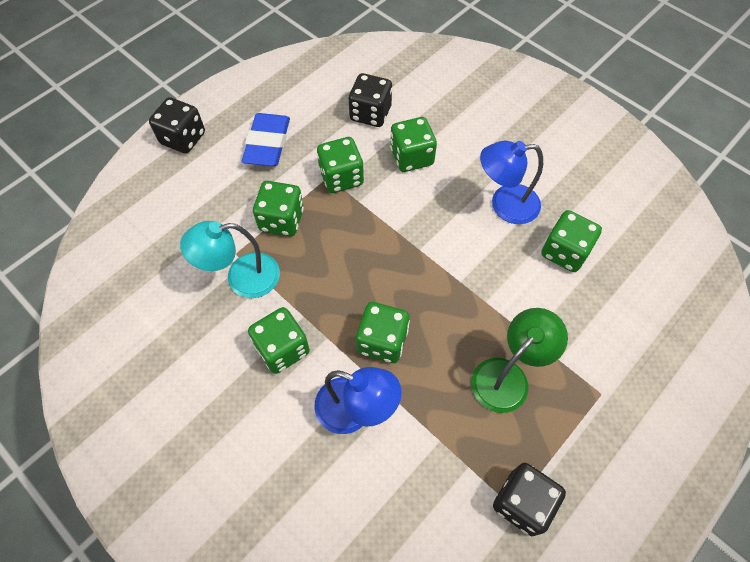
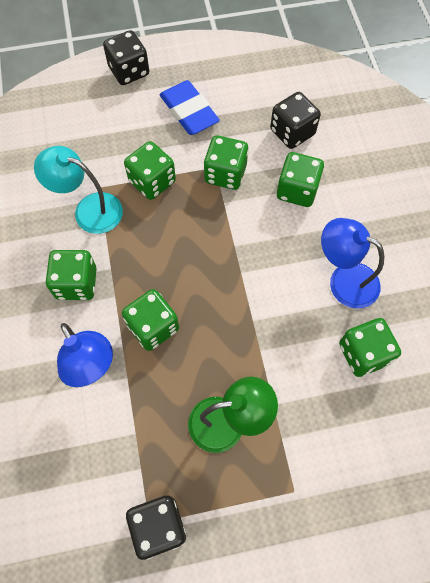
camera: 35 degrees right, 5 degrees up
(267, 144) = (189, 111): blue eraser -> blue eraser turned 75 degrees counterclockwise

